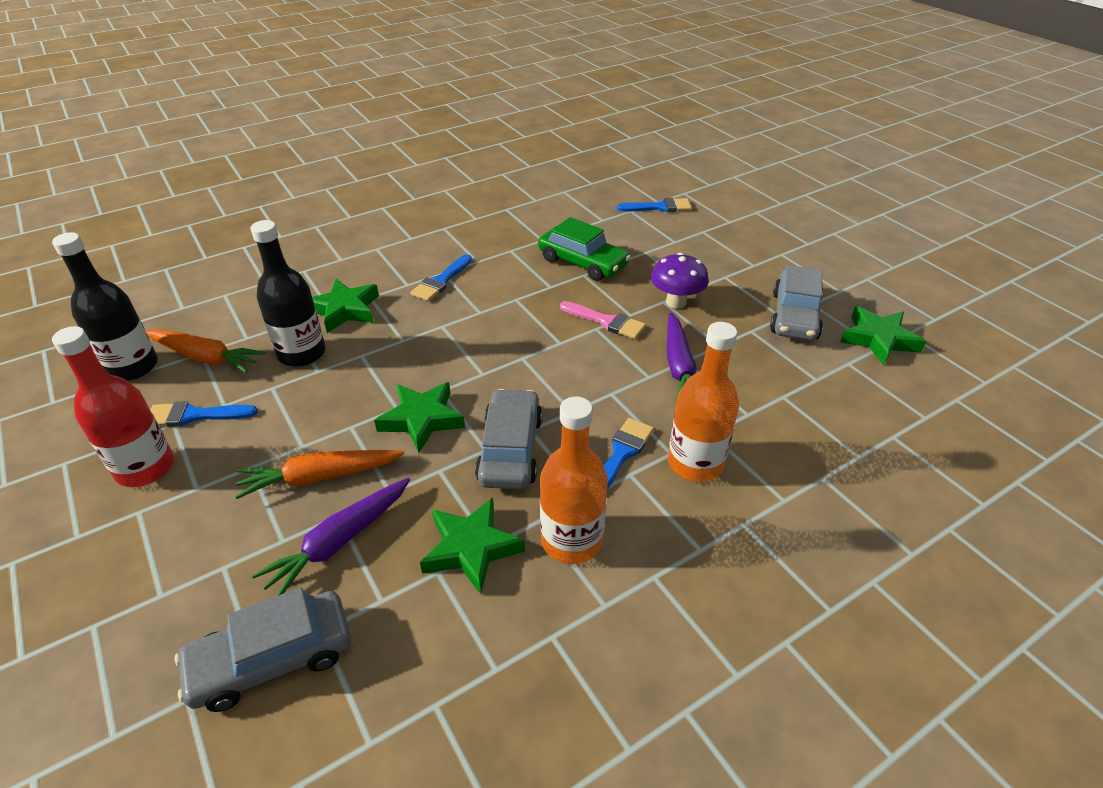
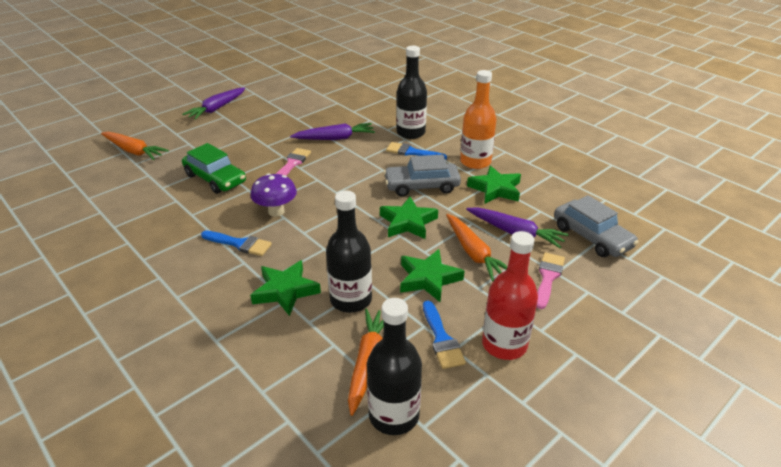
camera: 100 degrees left, 5 degrees down
(220, 552) = (548, 277): none -> pink brush
(582, 262) = (215, 179): green car -> green car turned 105 degrees clockwise
(659, 207) = (134, 151): blue brush -> orange carrot
(676, 302) = (268, 141): purple mushroom -> purple mushroom (276, 211)
(695, 463) = (410, 133): orange bottle -> black bottle
(779, 258) = (217, 108): none -> purple carrot
(794, 316) = (281, 106): grey car -> none
(878, 339) = (301, 86): green star -> green star (428, 279)

